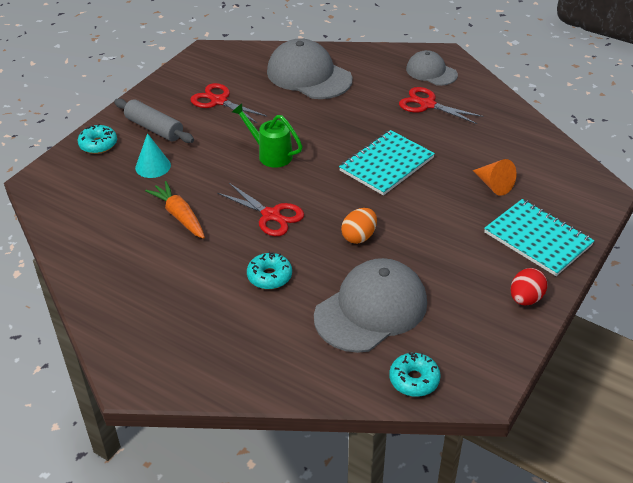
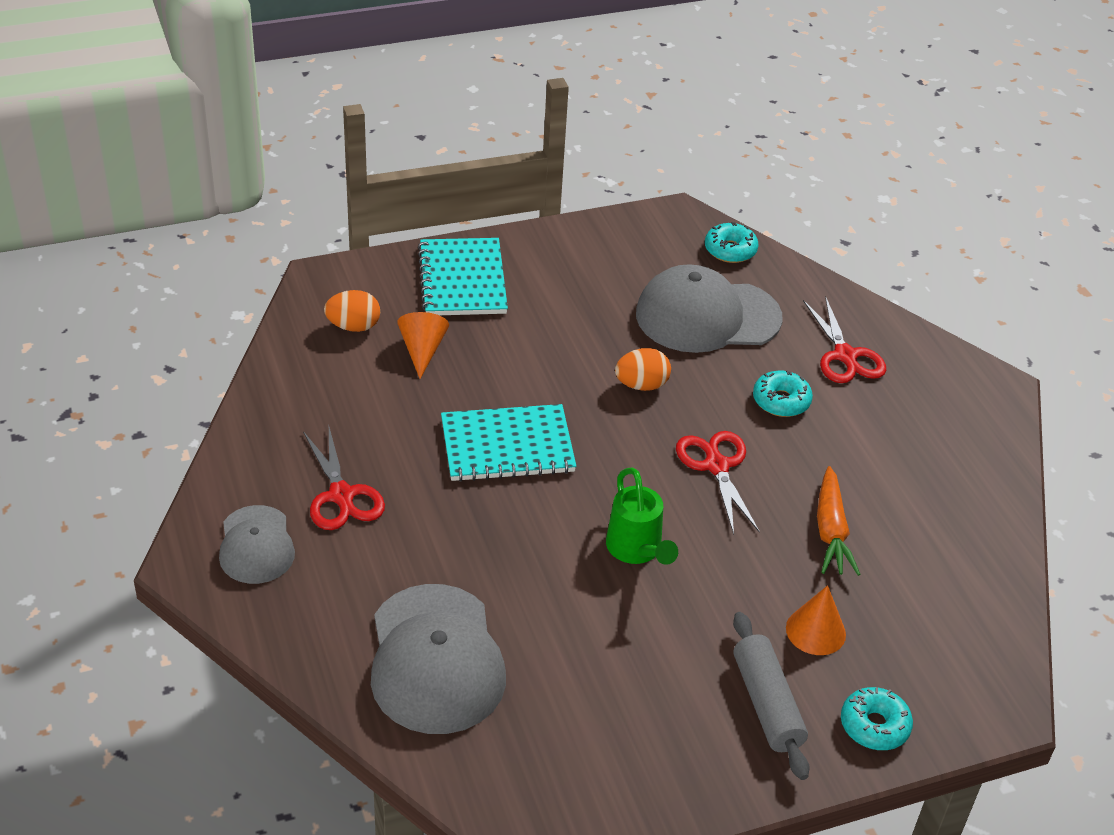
camera: 145 degrees left, 0 degrees up
(153, 166) = (815, 631): turquoise cone -> orange cone
(219, 101) = (624, 697): red scissors -> red scissors (845, 355)
(525, 298) = (551, 246): red egg -> none
(545, 176) = (353, 326): none -> orange egg

